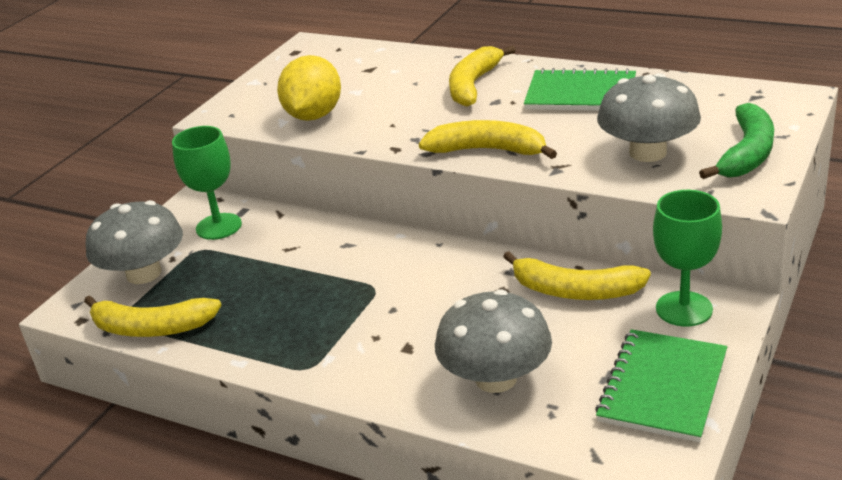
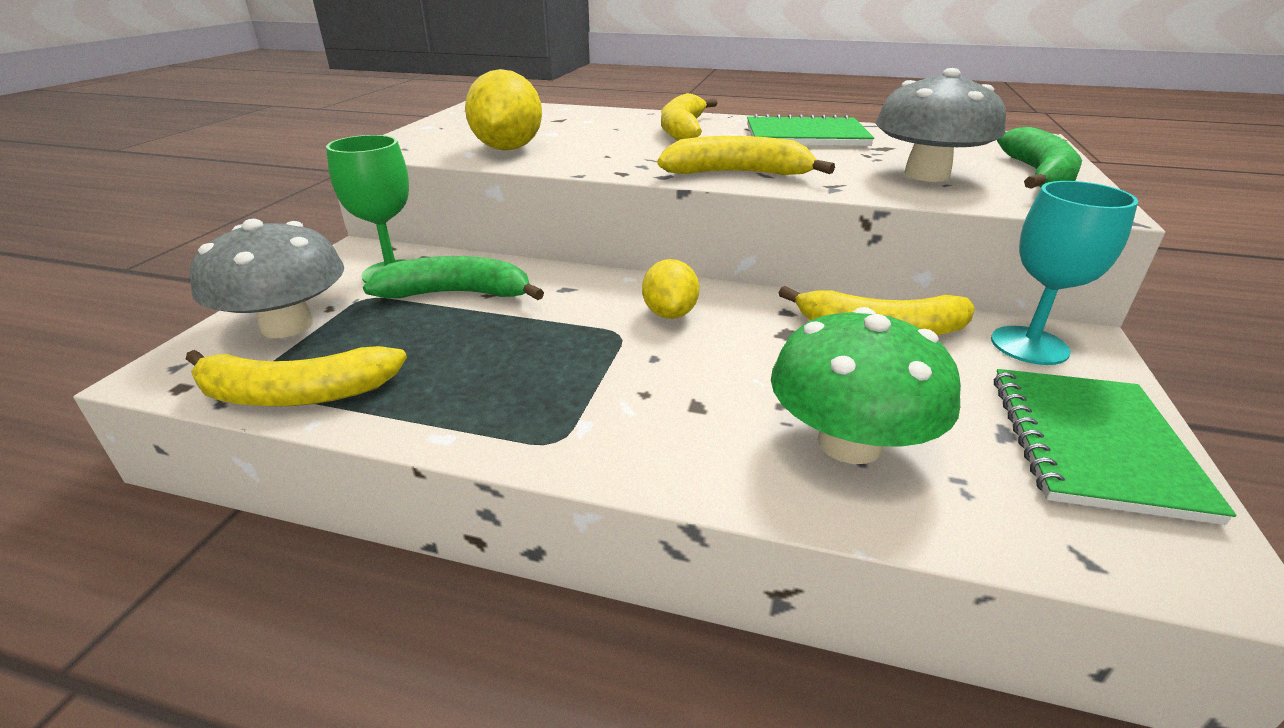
camera: 15 degrees left, 0 degrees up
(264, 248) = (457, 294): none -> green banana
(418, 271) = (670, 314): none -> yellow lemon
(496, 378) = (849, 443): grey mushroom -> green mushroom
(684, 309) = (1029, 345): green goblet -> turquoise goblet

